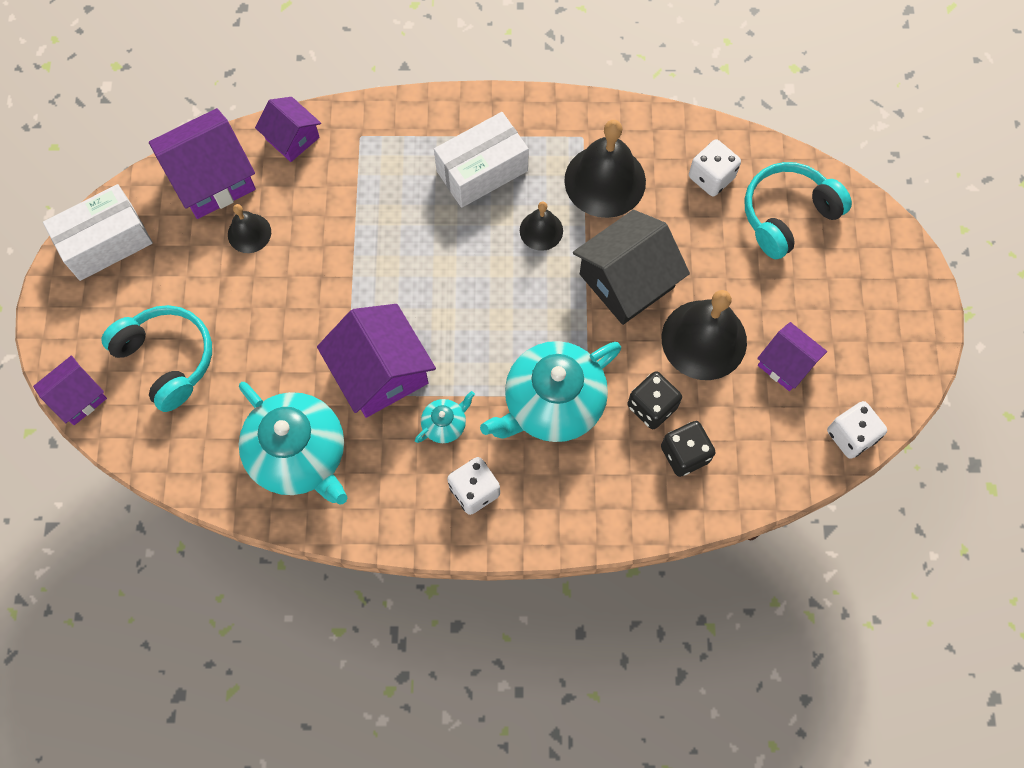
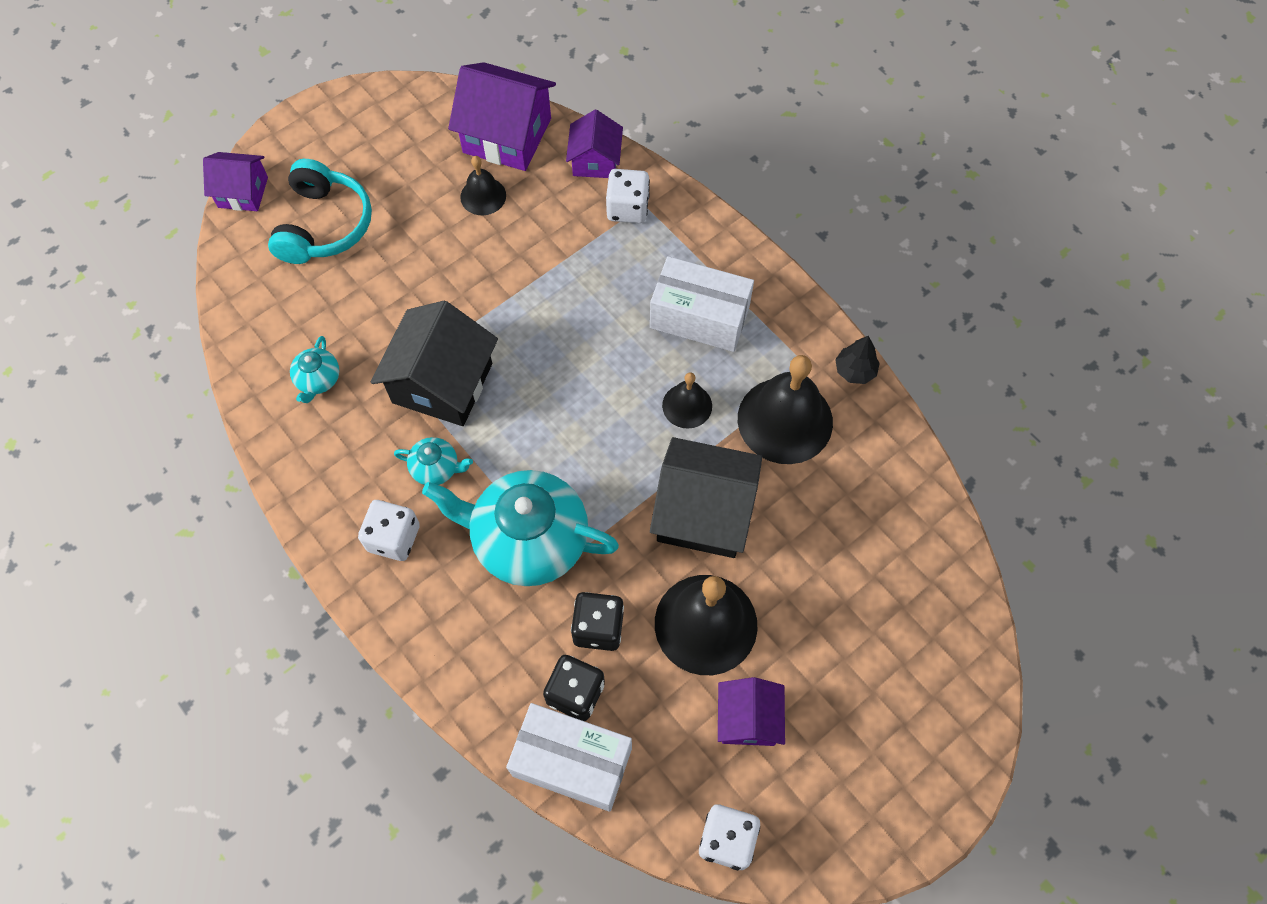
camera: 50 degrees right, 5 degrees down
(106, 243) = (388, 111): white box -> white box (572, 762)
(300, 455) = (318, 380): turquoise teapot -> turquoise teapot, size x0.44
(381, 372) = (442, 383): purple house -> black house
(607, 111) = (855, 370): none -> black tree
(711, 177) = (876, 507): white dice -> white dice (627, 208)
(787, 215) = (904, 604): turquoise headphones -> none

